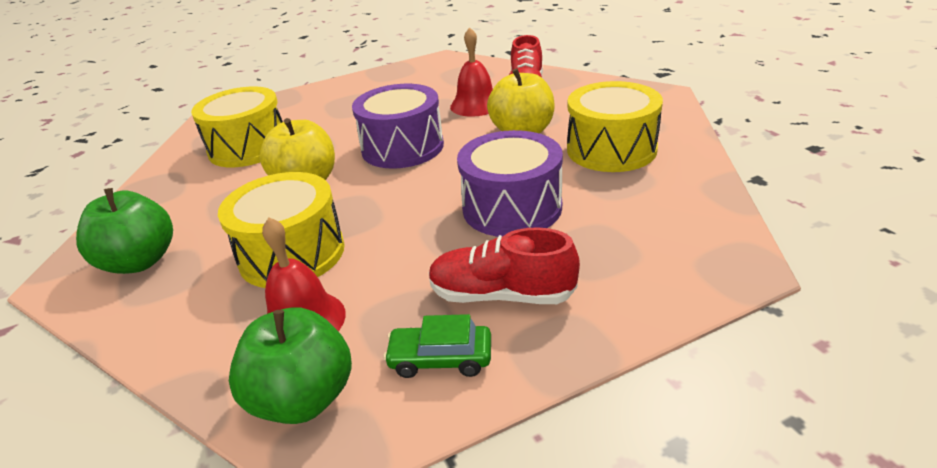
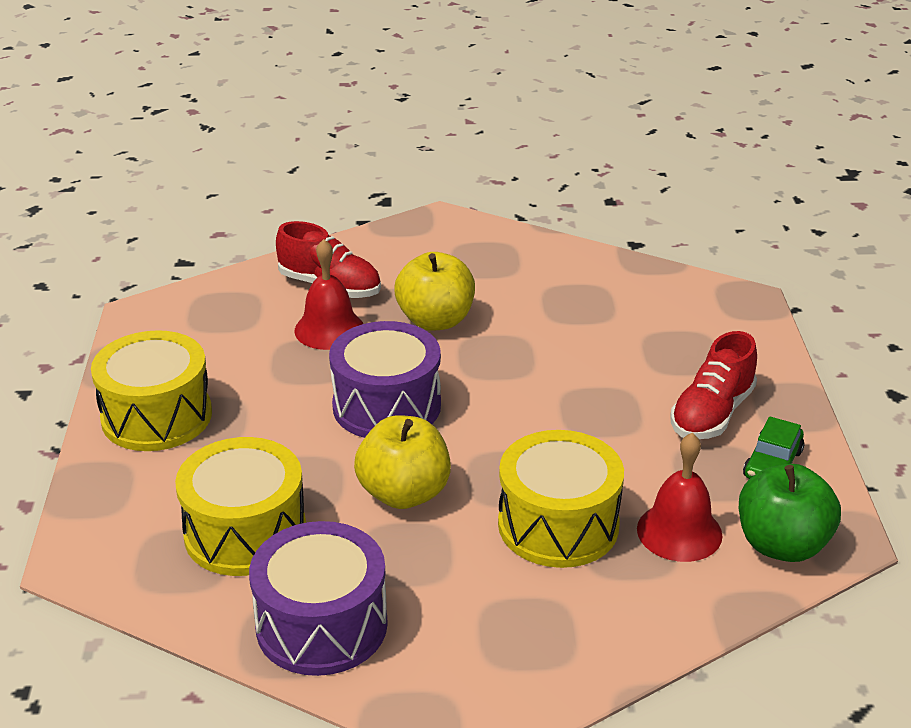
camera: 70 degrees left, 0 degrees up
(140, 261) = (483, 650): green apple -> none
(512, 207) = (583, 371): purple drum -> purple drum (321, 625)
(611, 149) = (526, 286): yellow drum -> yellow drum (157, 416)

